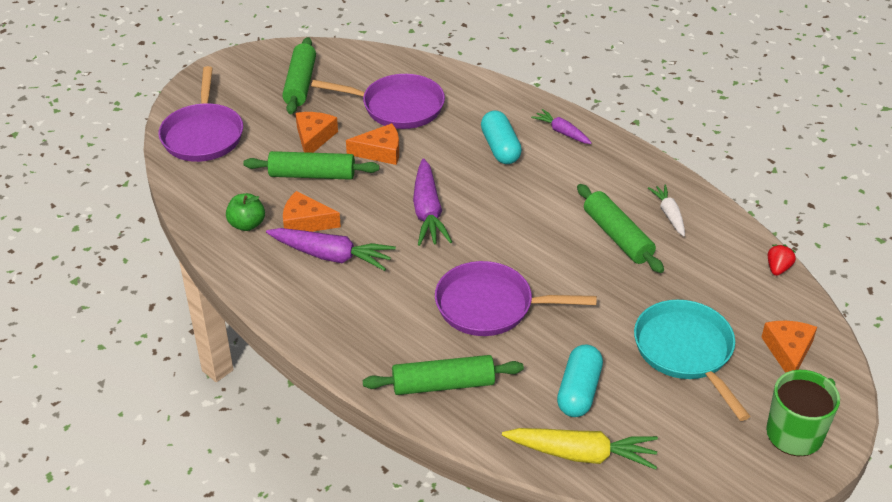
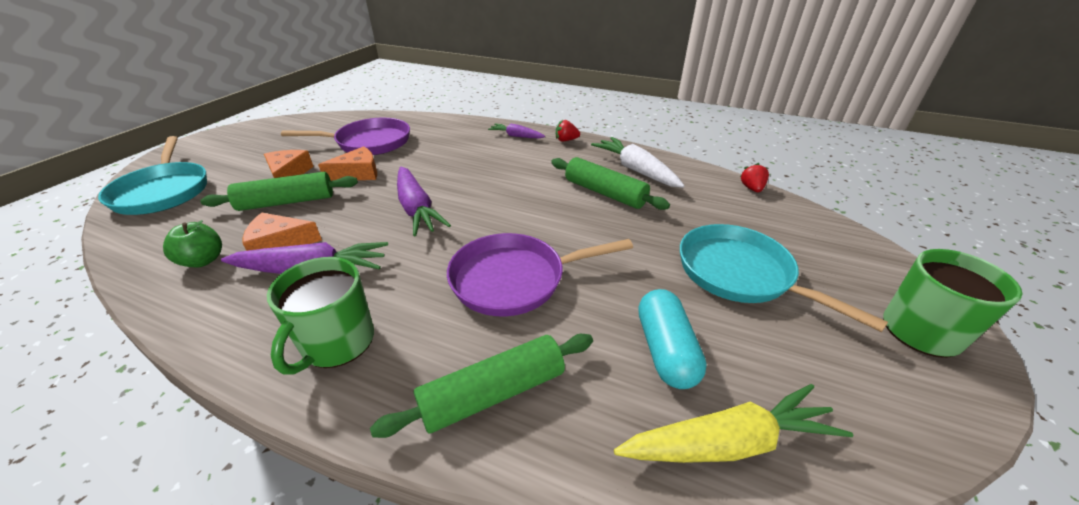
camera: 20 degrees left, 5 degrees down
(203, 135) = (163, 191): purple pan -> turquoise pan
(300, 84) = (274, 142): green rolling pin -> none
(345, 322) = (337, 343): none -> green mug
(500, 148) = (469, 153): turquoise capsule -> none
(616, 151) = (566, 140): none -> red strawberry
(669, 214) = (635, 170): white carrot -> white carrot, size x1.69
(788, 351) = (826, 250): orange cheese -> none

